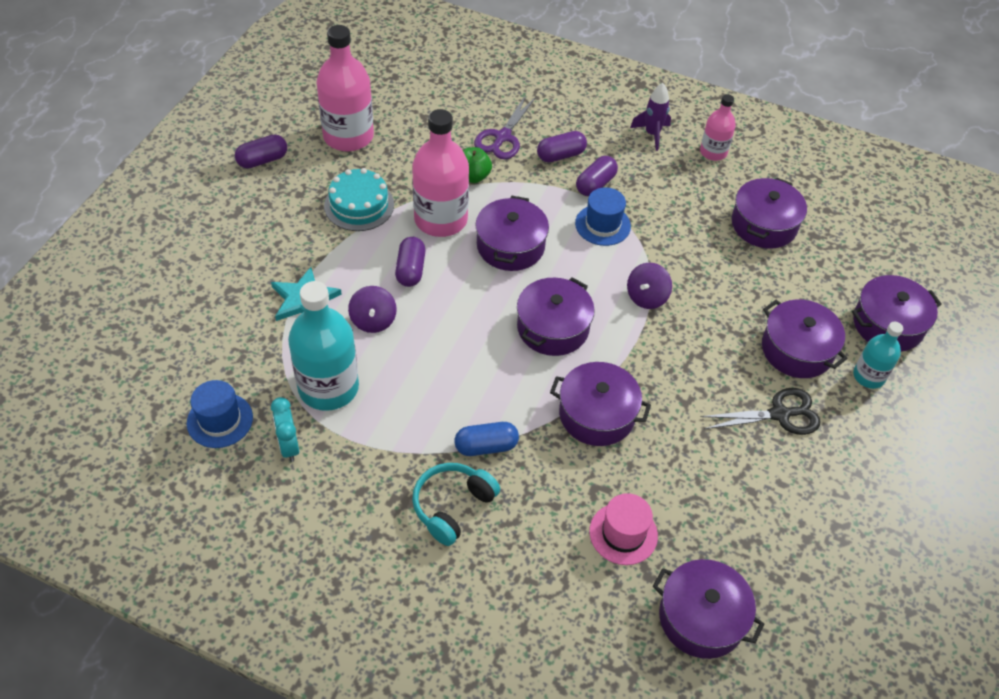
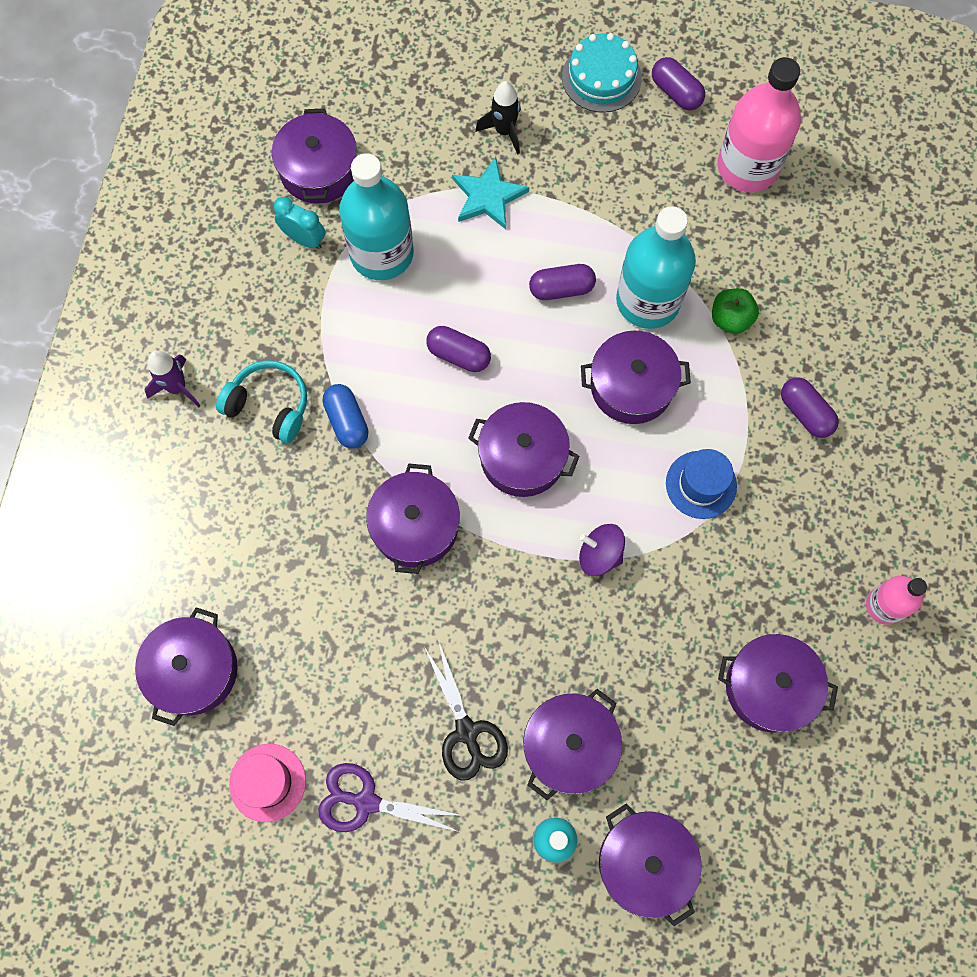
camera: 80 degrees right, 20 degrees up
(220, 420) = (319, 170): blue hat -> purple pot
(245, 275) = (504, 131): none -> black rocket
(289, 446) = (304, 239): turquoise clock -> turquoise clock turned 60 degrees clockwise
(359, 205) = (641, 210): turquoise cake -> turquoise cake (601, 77)
(373, 320) = (479, 271): purple spinning top -> none
(441, 219) = (648, 301): pink bottle -> turquoise bottle
(503, 137) = (812, 337): purple scissors -> purple scissors (366, 802)
(595, 184) = (768, 464): purple capsule -> purple capsule (458, 355)
(623, 533) = (273, 578): pink hat -> pink hat (267, 782)
(652, 134) = (888, 520): purple rocket -> purple rocket (177, 387)

